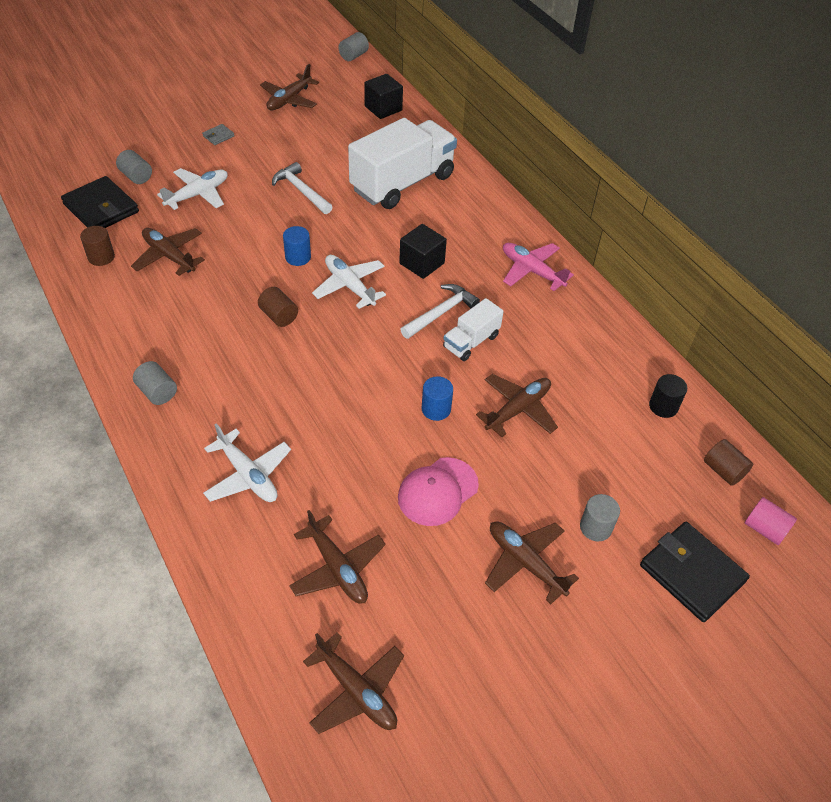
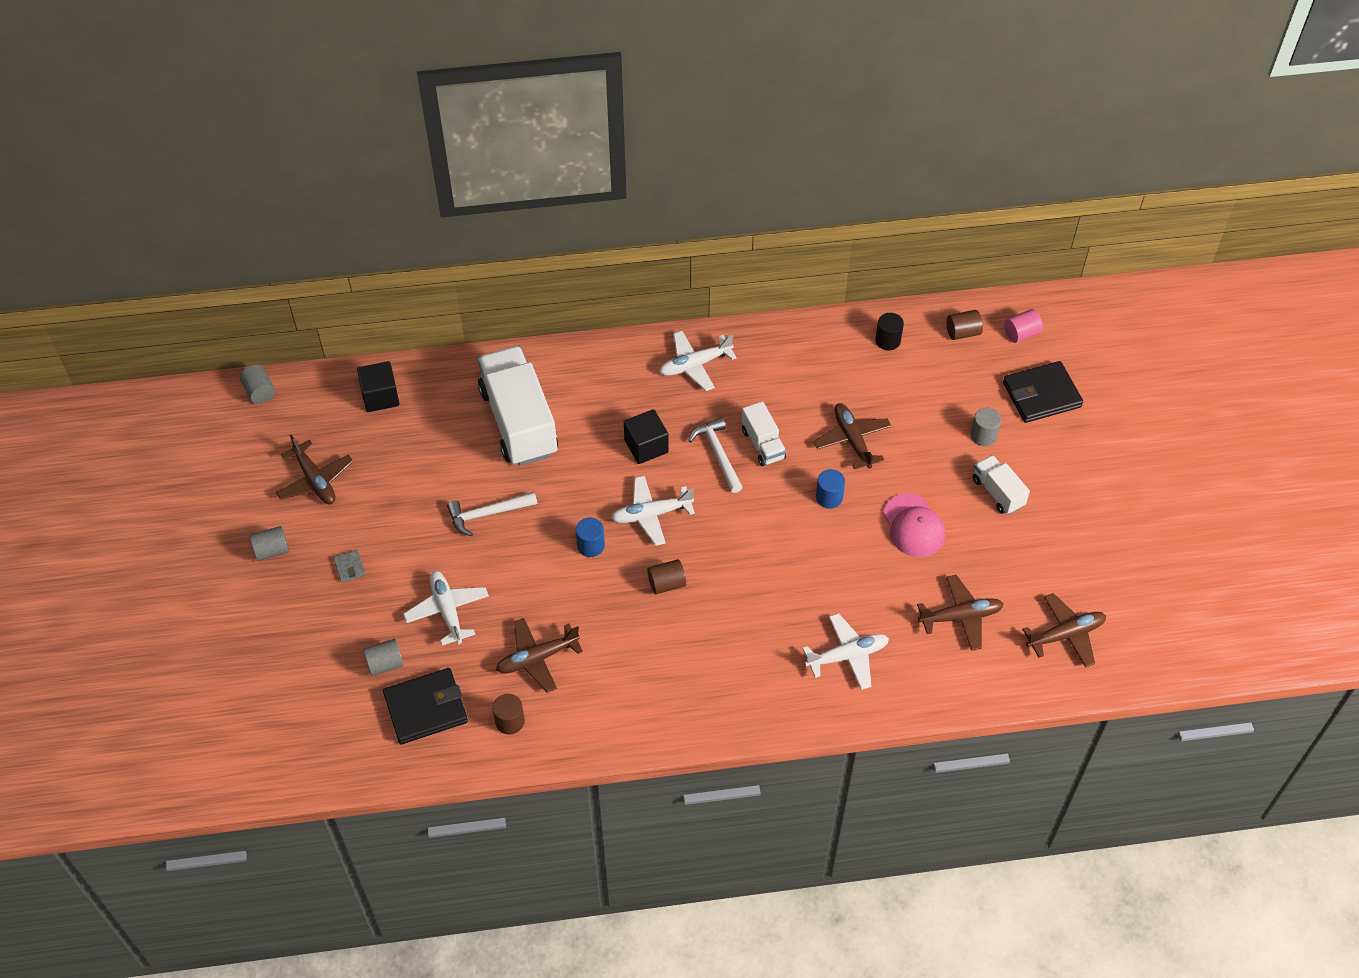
camera: 65 degrees left, 5 degrees up
(157, 392) = (724, 706): grey cylinder -> grey cylinder (272, 550)
(525, 562) = (998, 492): brown plane -> white truck
(531, 271) = (694, 365): pink plane -> white plane

